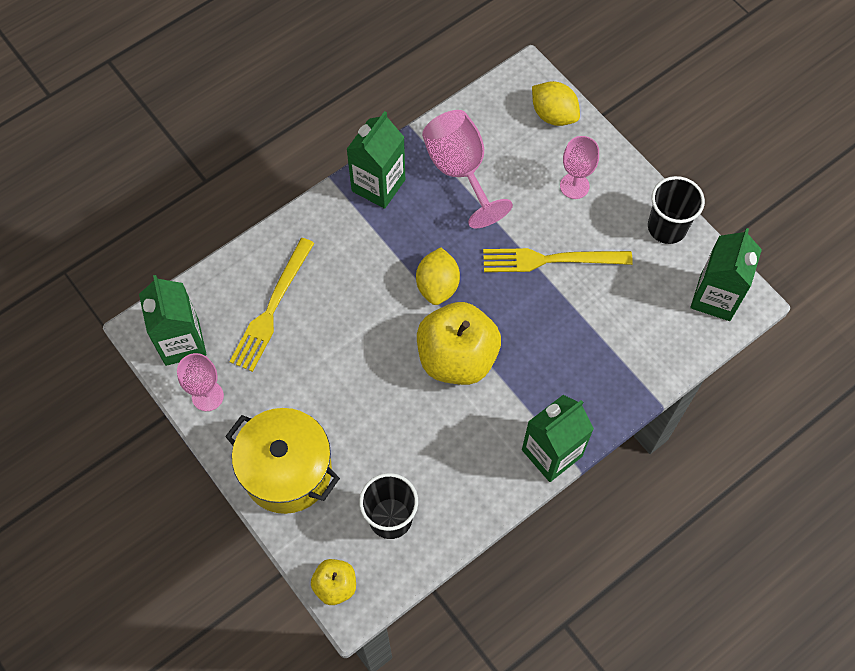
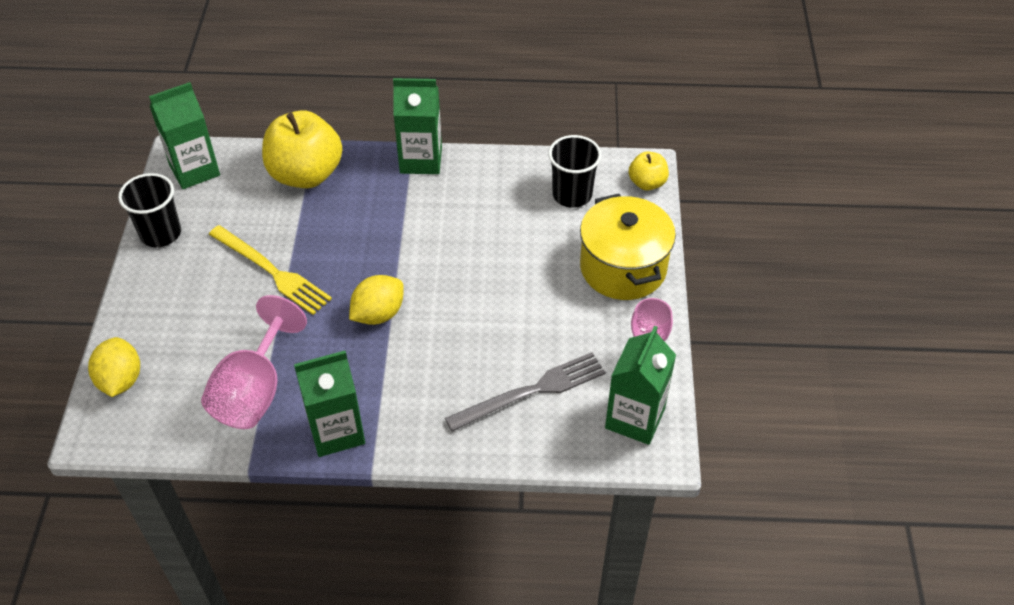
camera: 140 degrees left, 15 degrees down
(272, 308) = (531, 391): yellow fork -> grey fork
(457, 357) = (420, 255): yellow apple -> yellow apple (306, 174)
(574, 186) = (183, 311): pink goblet -> none

